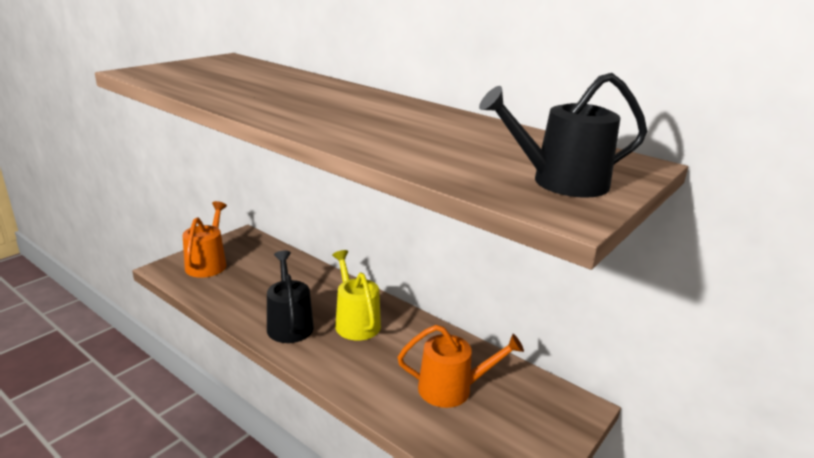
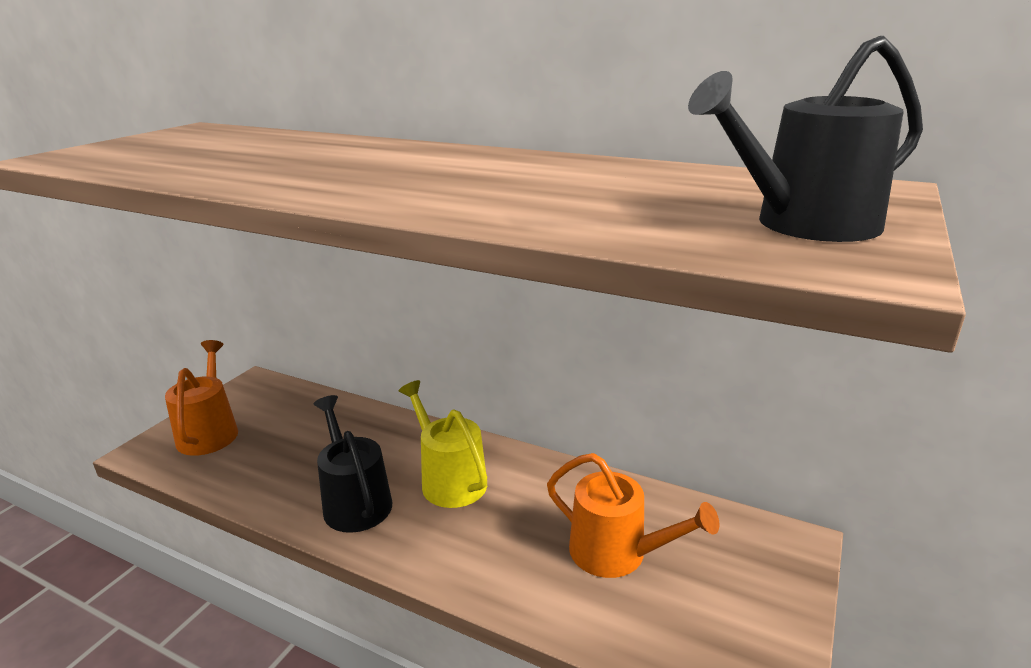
camera: 10 degrees left, 0 degrees up
(452, 389) = (617, 553): orange watering can -> orange watering can turned 45 degrees clockwise

